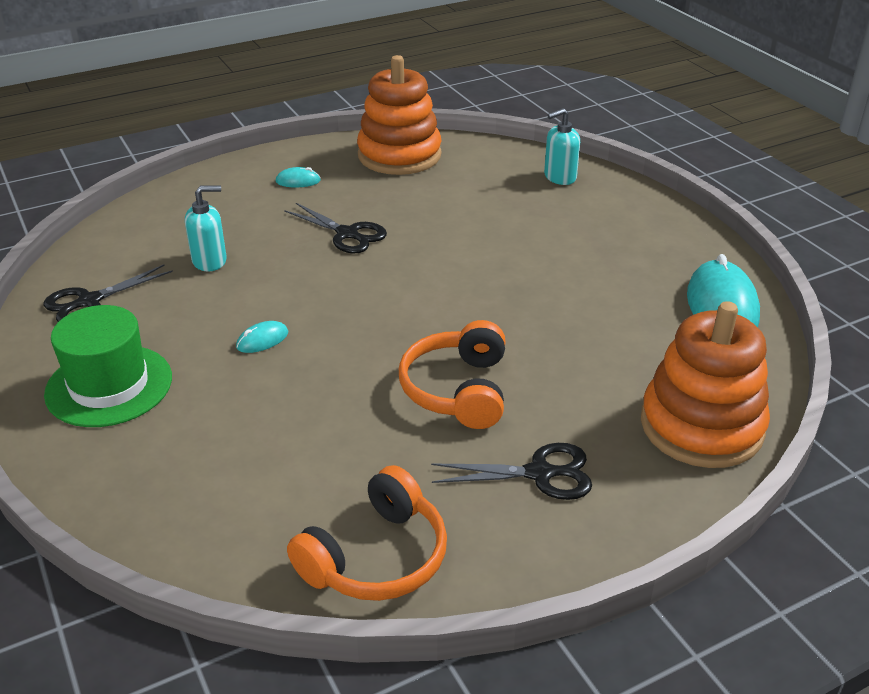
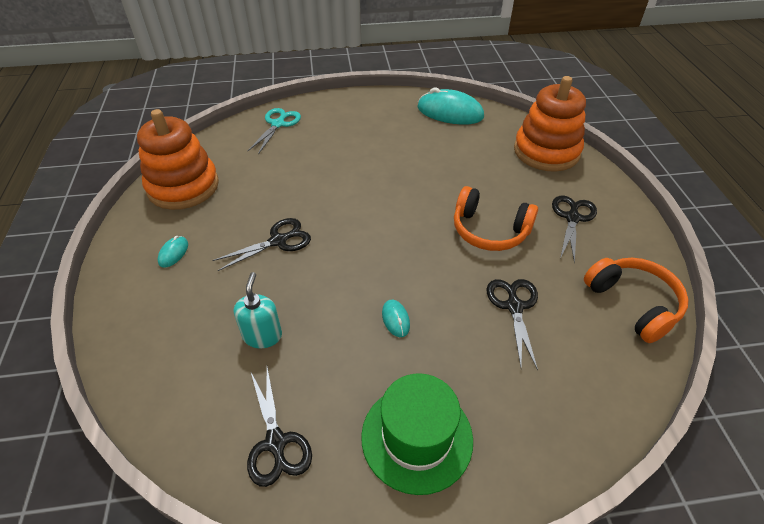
camera: 70 degrees left, 10 degrees up
(320, 432) = (514, 306): none -> black scissors
(559, 177) = (278, 124): turquoise soap dispenser -> turquoise scissors

